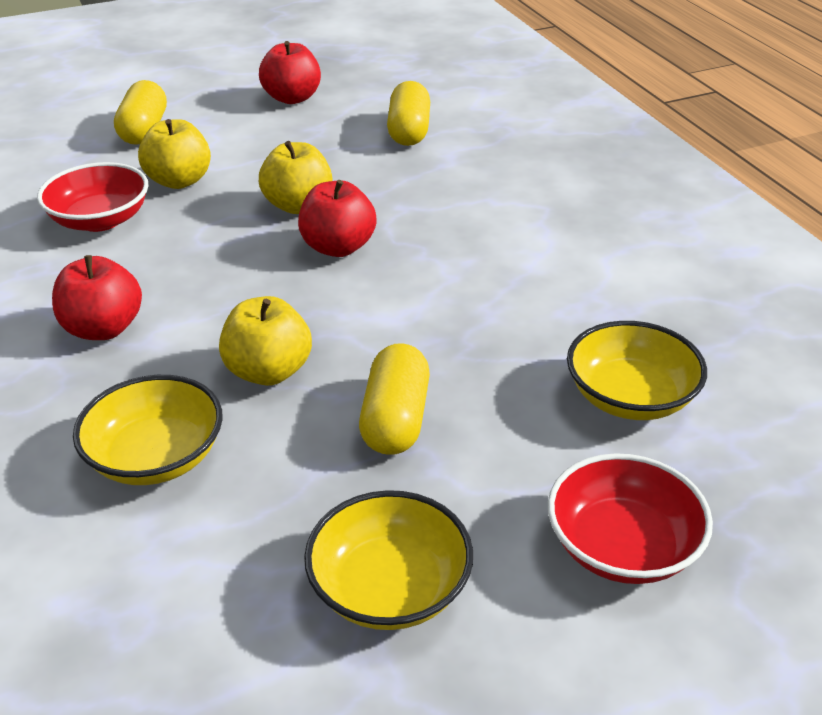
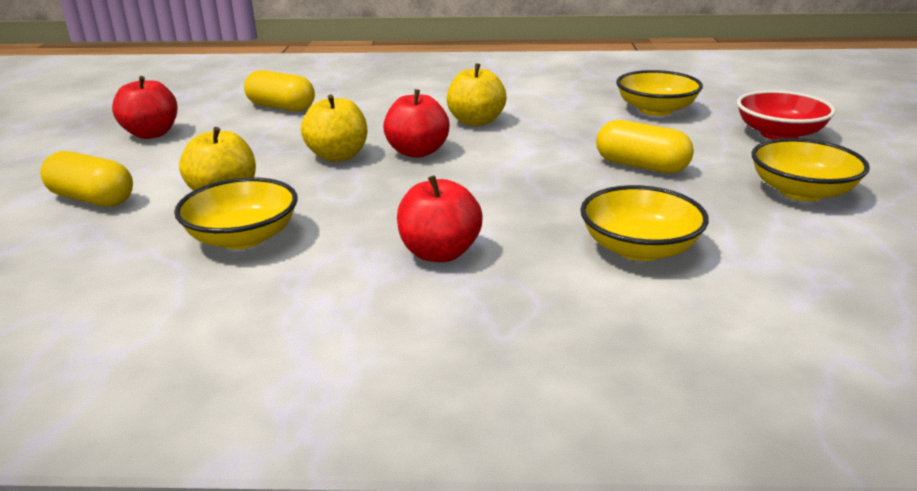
camera: 65 degrees left, 10 degrees down
(100, 220) = (243, 237): red bowl -> yellow bowl
(269, 371) = (558, 196): yellow apple -> yellow apple (476, 121)

